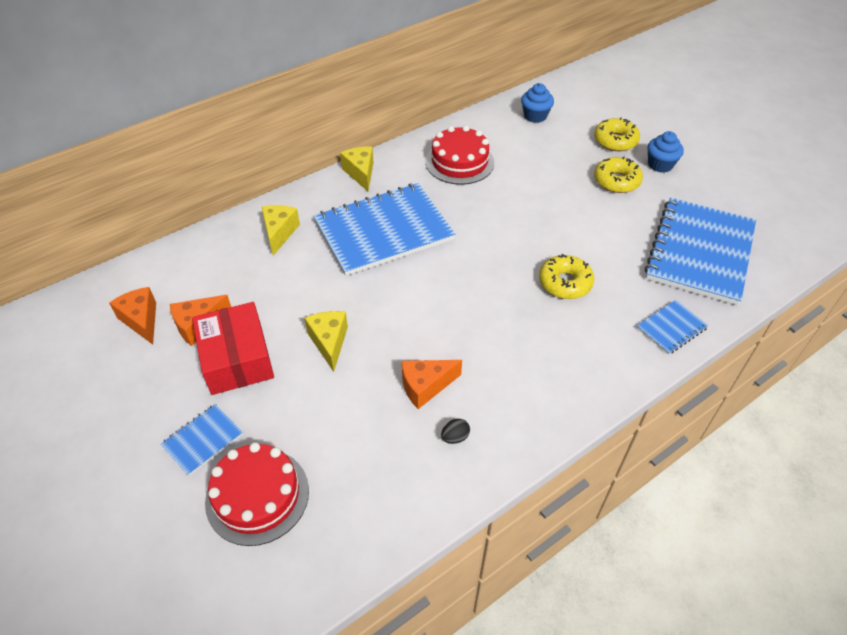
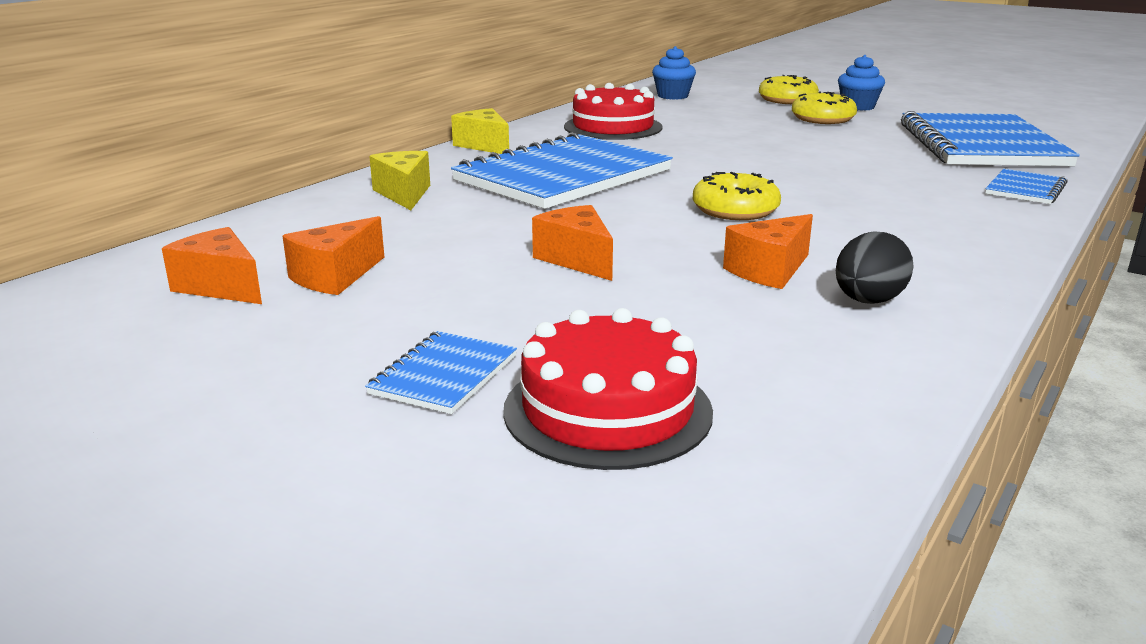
camera: 20 degrees left, 25 degrees down
(237, 359) = (433, 294): red box -> none
(329, 342) = (577, 259): yellow cheese -> orange cheese
(455, 437) = (868, 301): black egg -> black egg, size x1.77
(565, 283) = (854, 179): yellow donut -> yellow donut (735, 210)

